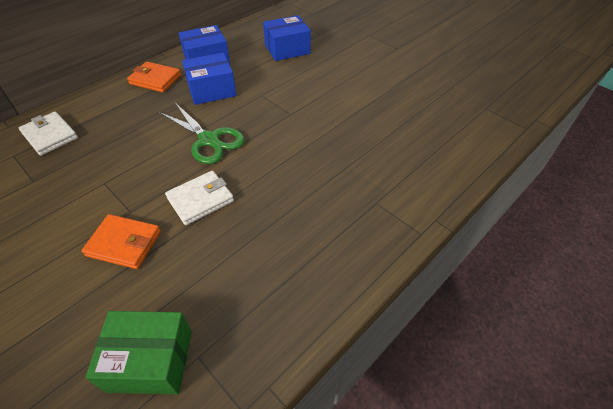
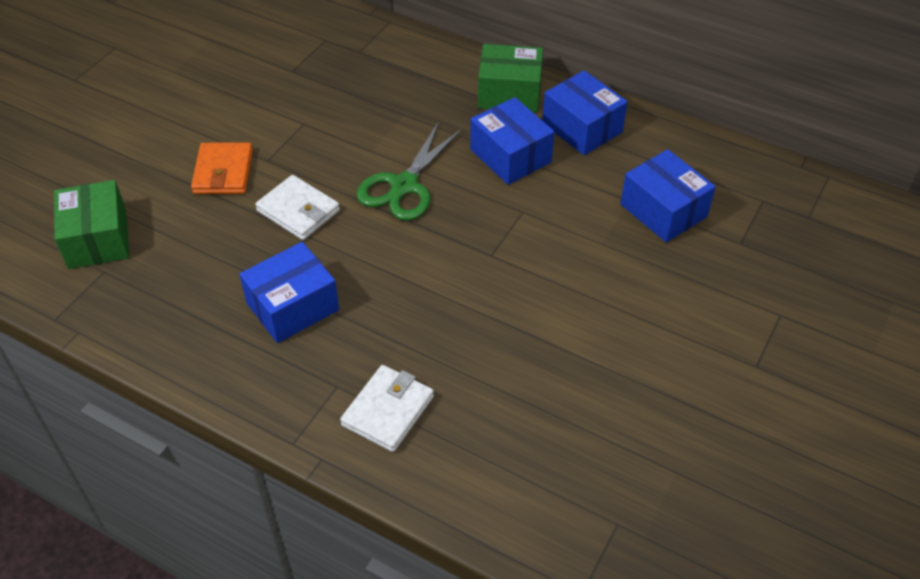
camera: 75 degrees right, 0 degrees up
(50, 136) = (364, 51): white wallet -> white wallet (388, 411)
(155, 79) = (509, 93): orange wallet -> green box
(297, 216) = (292, 306): none -> blue box

